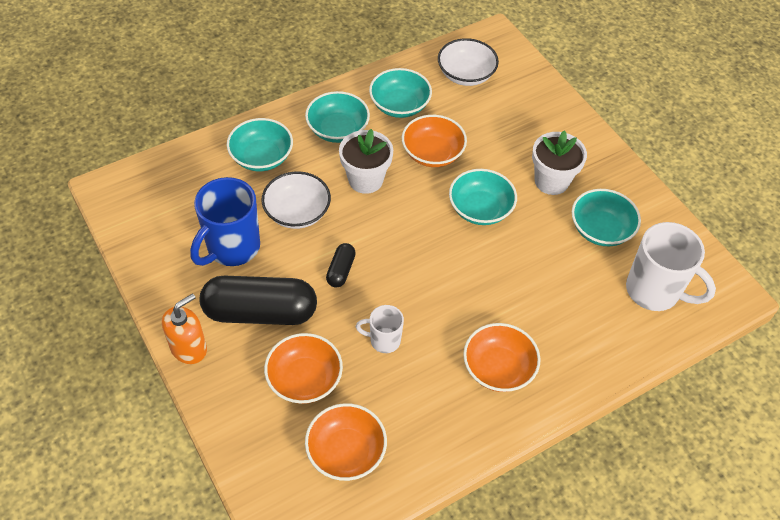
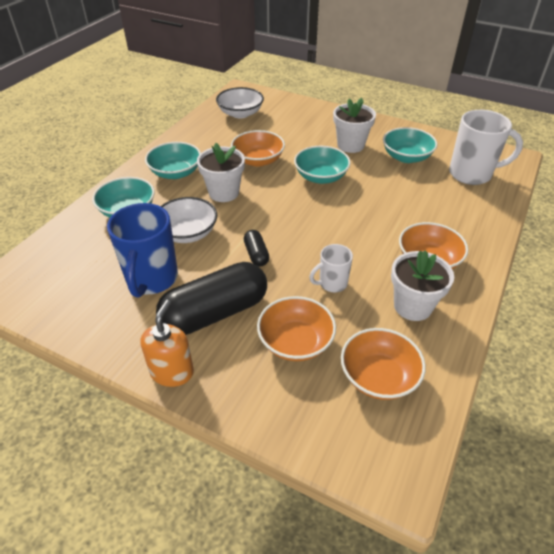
camera: 30 degrees left, 10 degrees down
(399, 105) = (210, 144): turquoise bowl -> none
(437, 406) = (412, 306): none -> white flower pot

